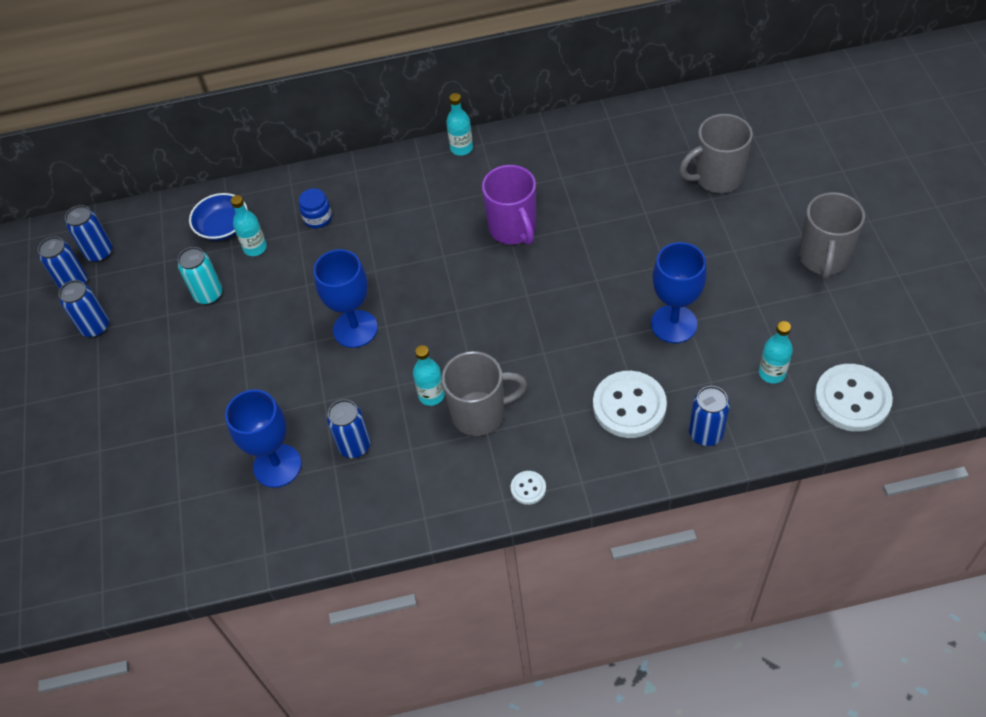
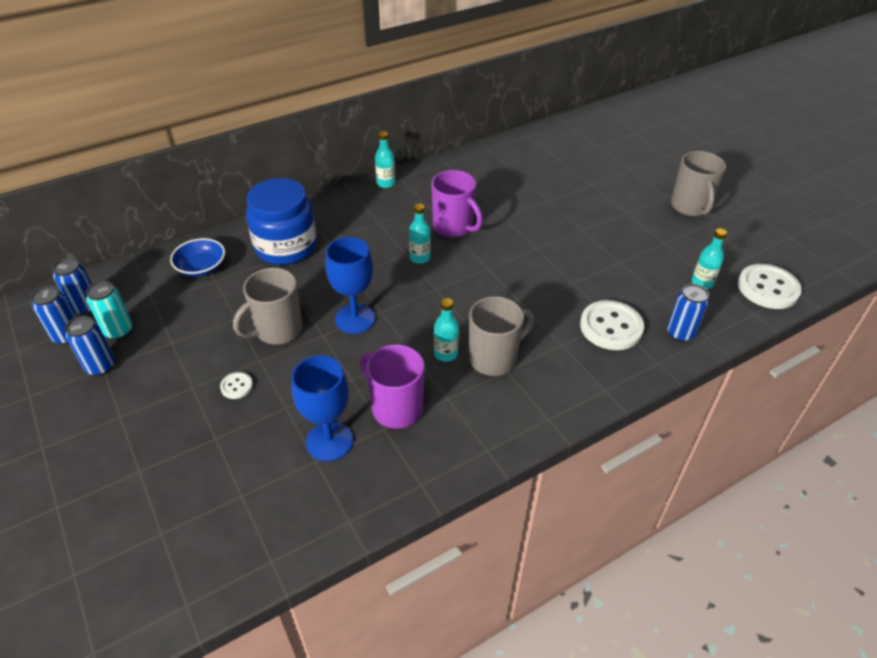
camera: 25 degrees left, 10 degrees down
(208, 295) = (207, 319): turquoise can -> turquoise can (119, 331)
(255, 248) = (238, 277): turquoise bottle -> turquoise bottle (420, 258)
(318, 218) = (286, 247): blue jar -> blue jar, size x2.42
(354, 446) = (396, 408): blue can -> purple mug
(528, 488) = (564, 405): white button -> white button (236, 386)
(674, 324) = (611, 266): blue goblet -> none
(716, 178) = (587, 172): grey mug -> grey mug (277, 330)

